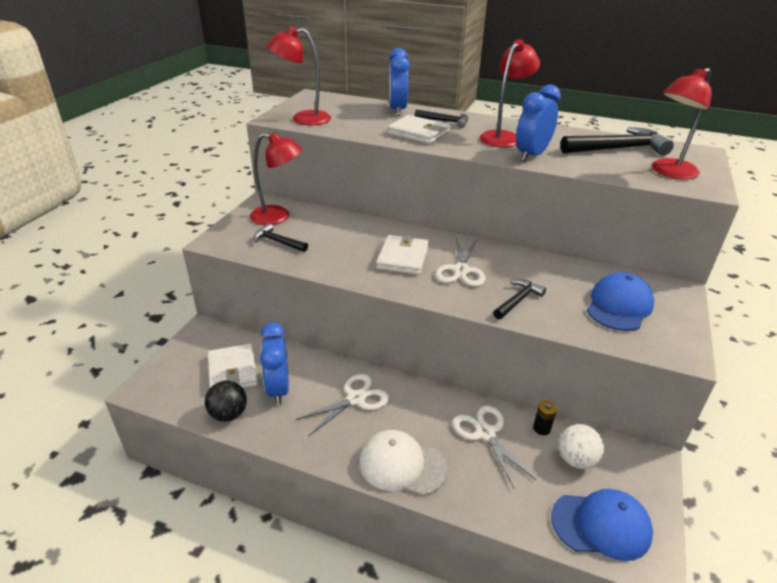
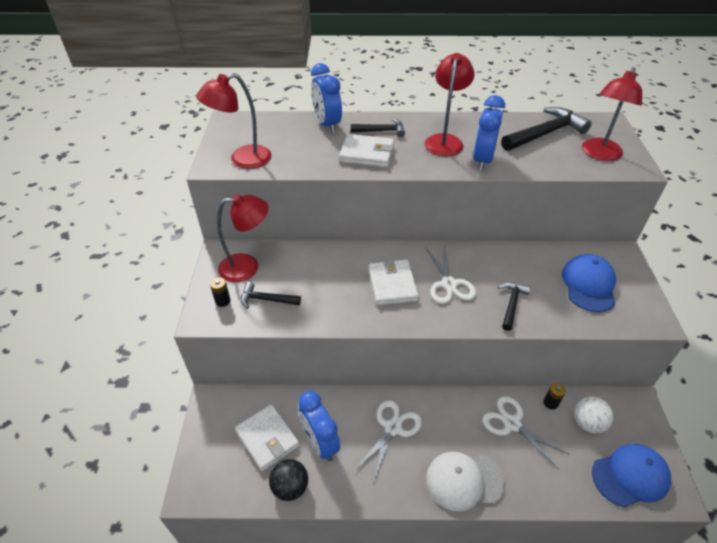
camera: 20 degrees left, 10 degrees up
(240, 234) = (223, 301): none -> black battery

